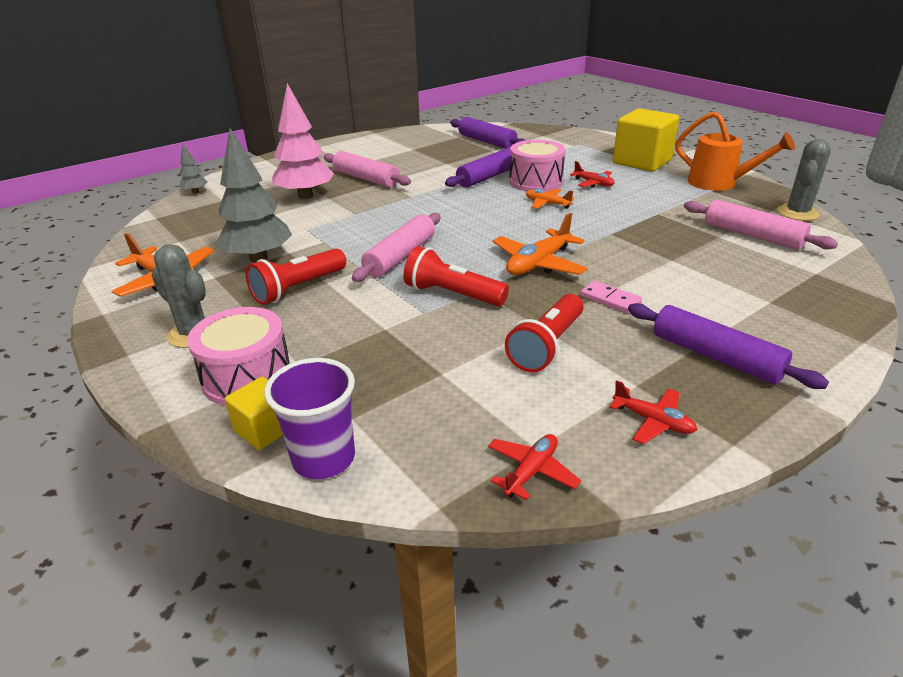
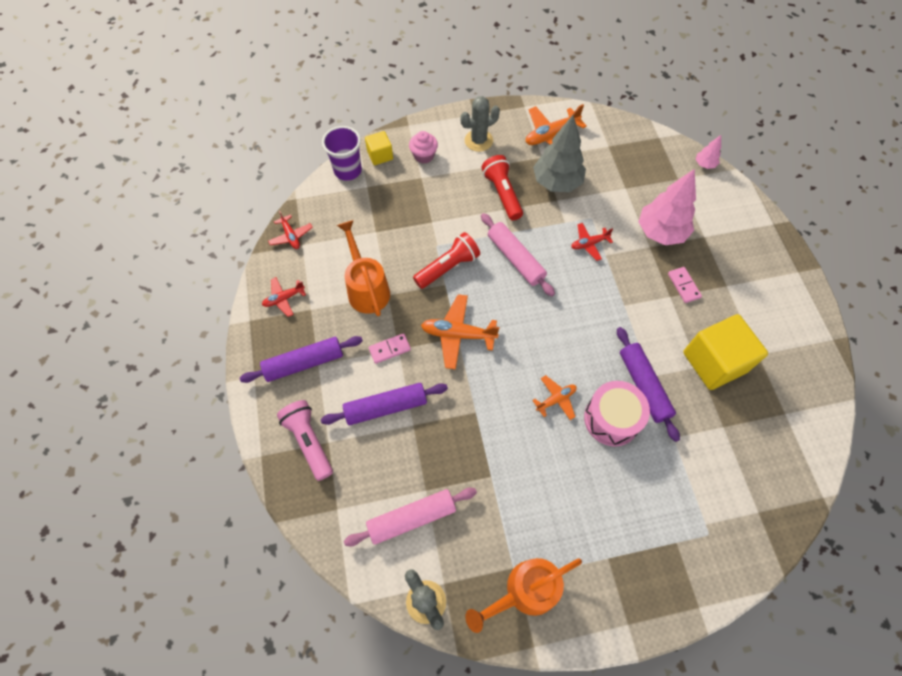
camera: 115 degrees right, 30 degrees up
(195, 192) = (704, 164): grey tree -> pink tree
(247, 377) = (424, 156): pink drum -> pink cupcake
(366, 178) = (683, 285): pink rolling pin -> pink domino
(486, 142) = (755, 437): purple rolling pin -> purple rolling pin (386, 407)
(538, 263) = (458, 334): orange plane -> orange plane turned 60 degrees counterclockwise
(547, 346) = (366, 288): red flashlight -> orange watering can
(593, 183) = (583, 468): red plane -> red plane (589, 244)
(642, 162) = (620, 560): yellow cube -> yellow cube (714, 362)
(791, 314) = (309, 441): none -> pink flashlight

